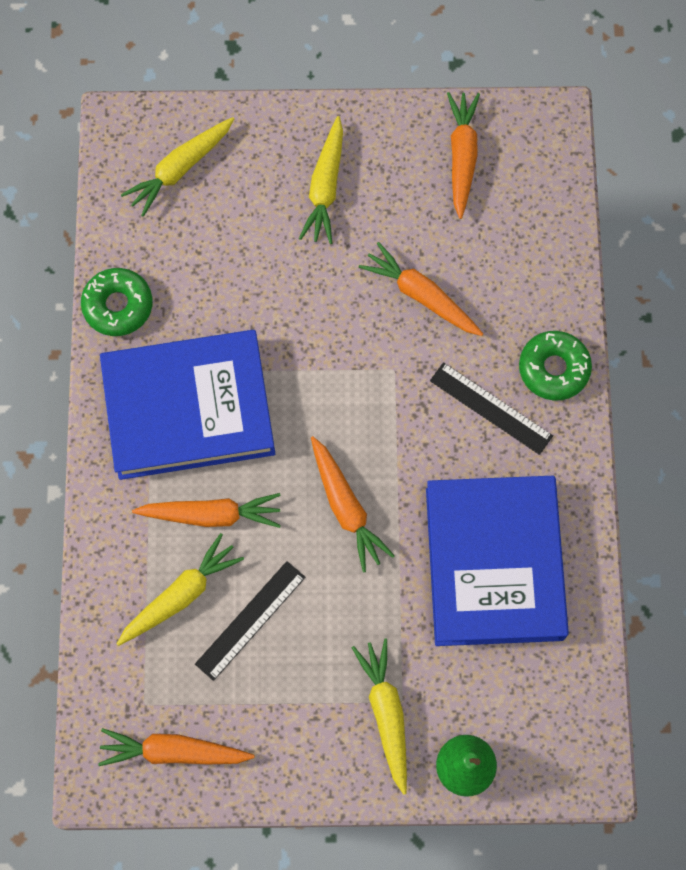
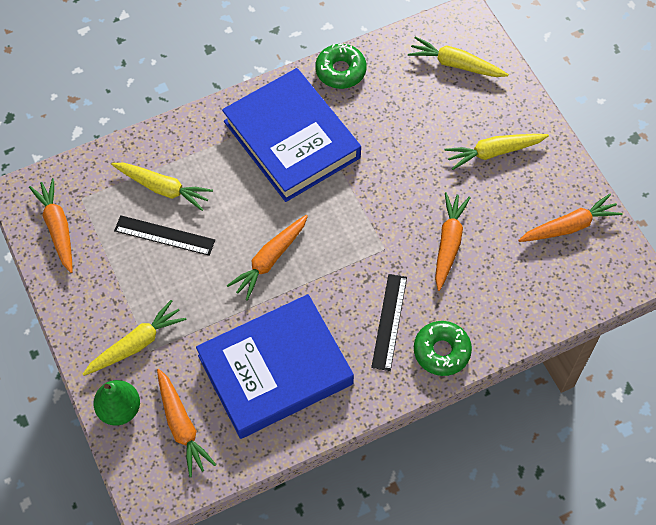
camera: 65 degrees right, 10 degrees down
(211, 515) = (225, 183): orange carrot -> orange carrot (181, 426)

